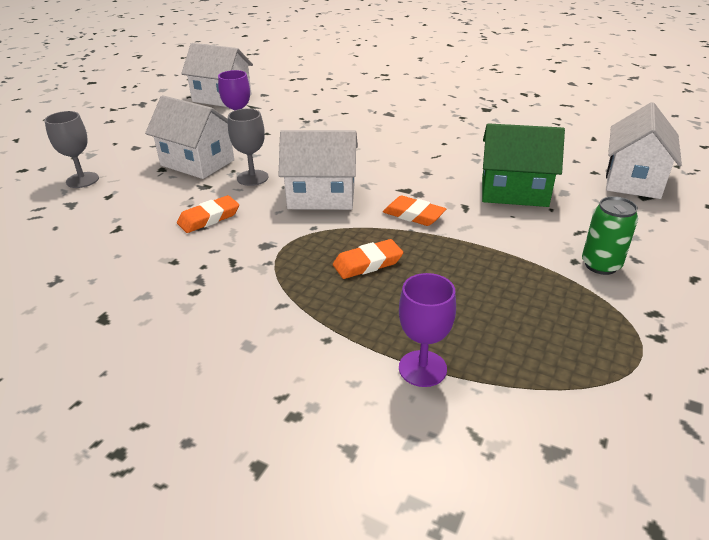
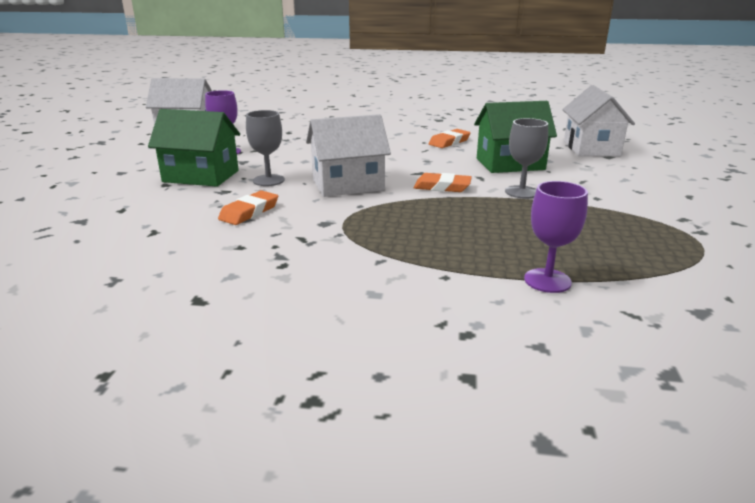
camera: 20 degrees left, 10 degrees down
(82, 180) = (79, 201): grey goblet -> grey goblet (521, 192)
(197, 163) = (201, 176): white house -> green house
(368, 263) = (432, 222): orange eraser -> orange eraser (449, 142)
(601, 265) = (618, 197): green can -> none

